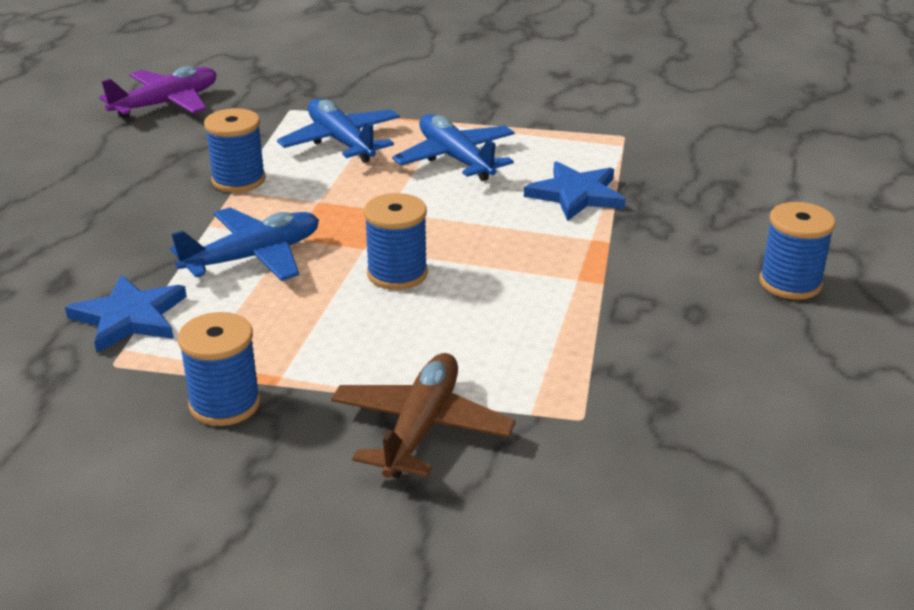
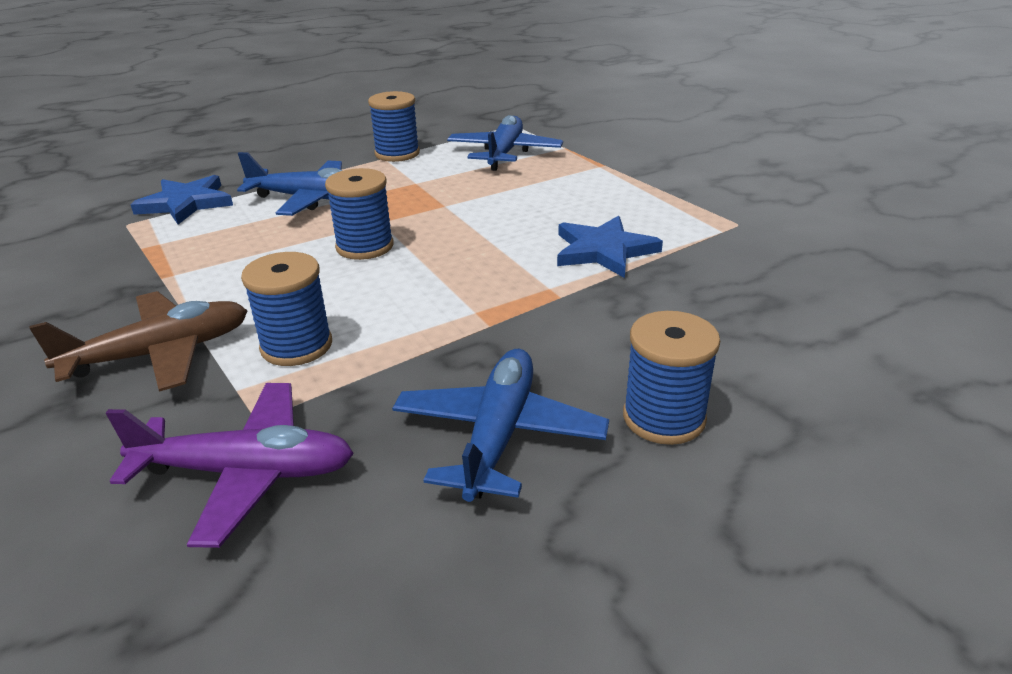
camera: 45 degrees right, 0 degrees up
(166, 103) = (448, 101): purple plane -> purple plane (247, 472)
(225, 404) = (116, 274): blue spool -> blue spool (296, 346)
(455, 159) = (560, 190): blue plane -> blue plane (498, 435)

